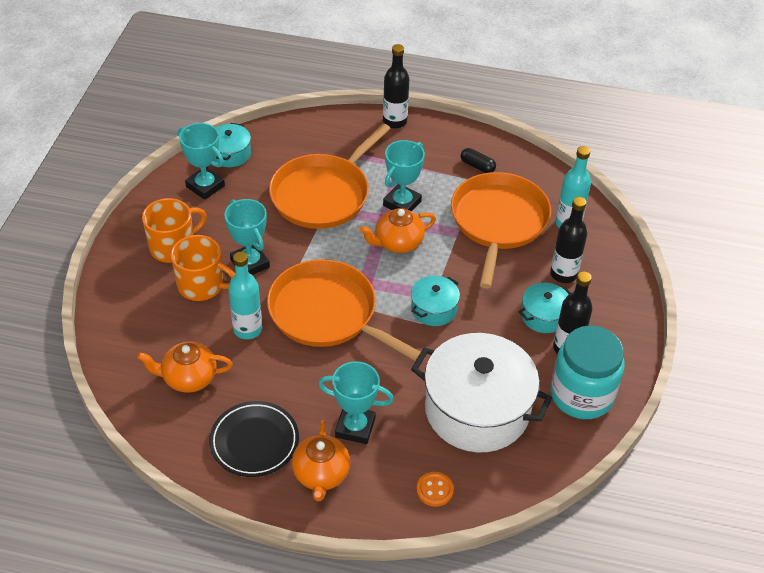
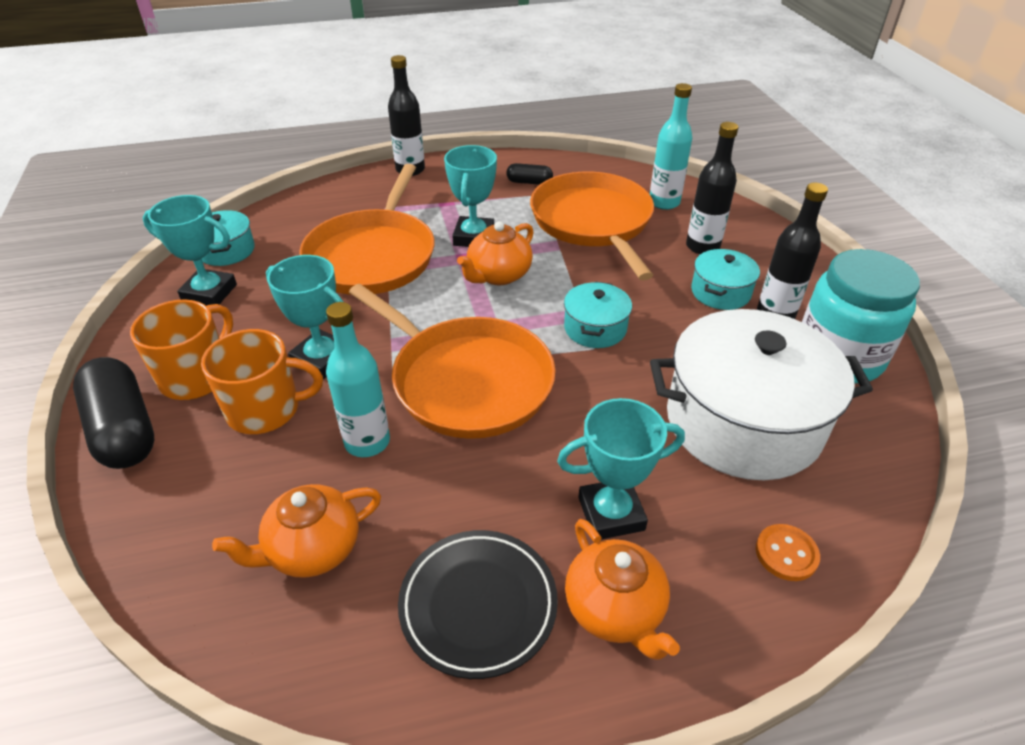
camera: 25 degrees left, 5 degrees down
(121, 267) = (123, 429): none -> black capsule
(327, 313) = (466, 380): orange pan -> orange pan turned 150 degrees counterclockwise

